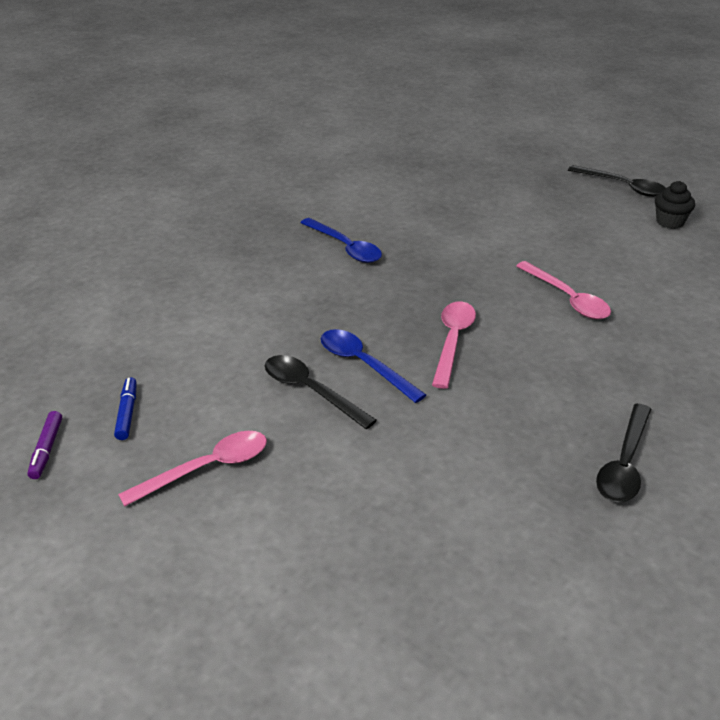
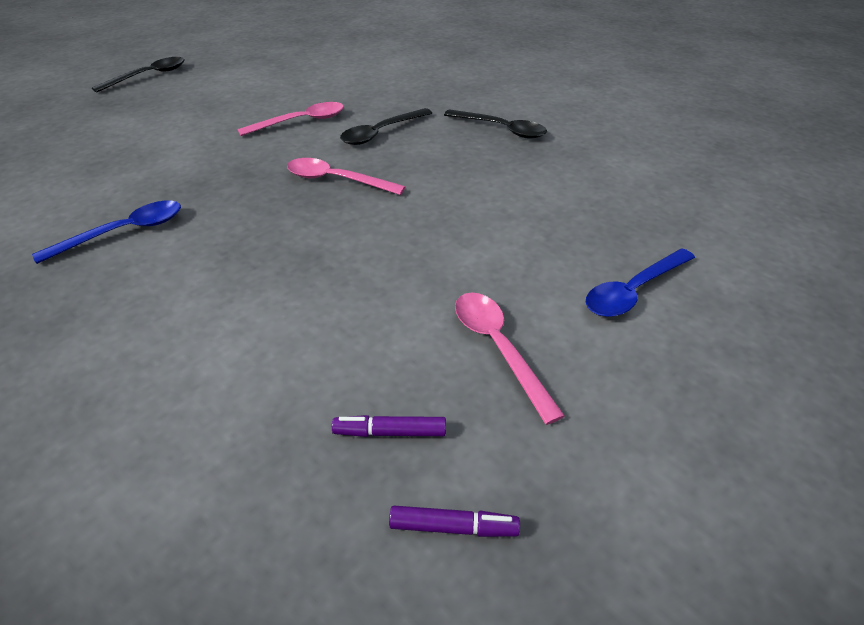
camera: 85 degrees left, 5 degrees up
(127, 413) = (390, 432): blue marker -> purple marker
(311, 391) = (386, 269): black spoon -> black spoon (381, 133)
(364, 364) = (353, 232): blue spoon -> blue spoon (633, 291)
(670, 222) = (220, 68): black cupcake -> none

